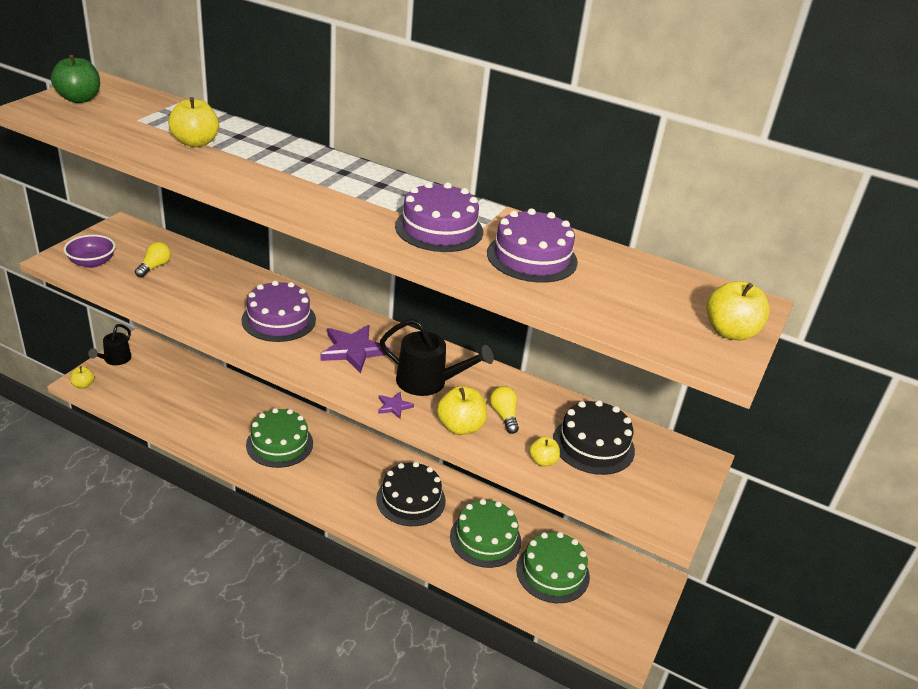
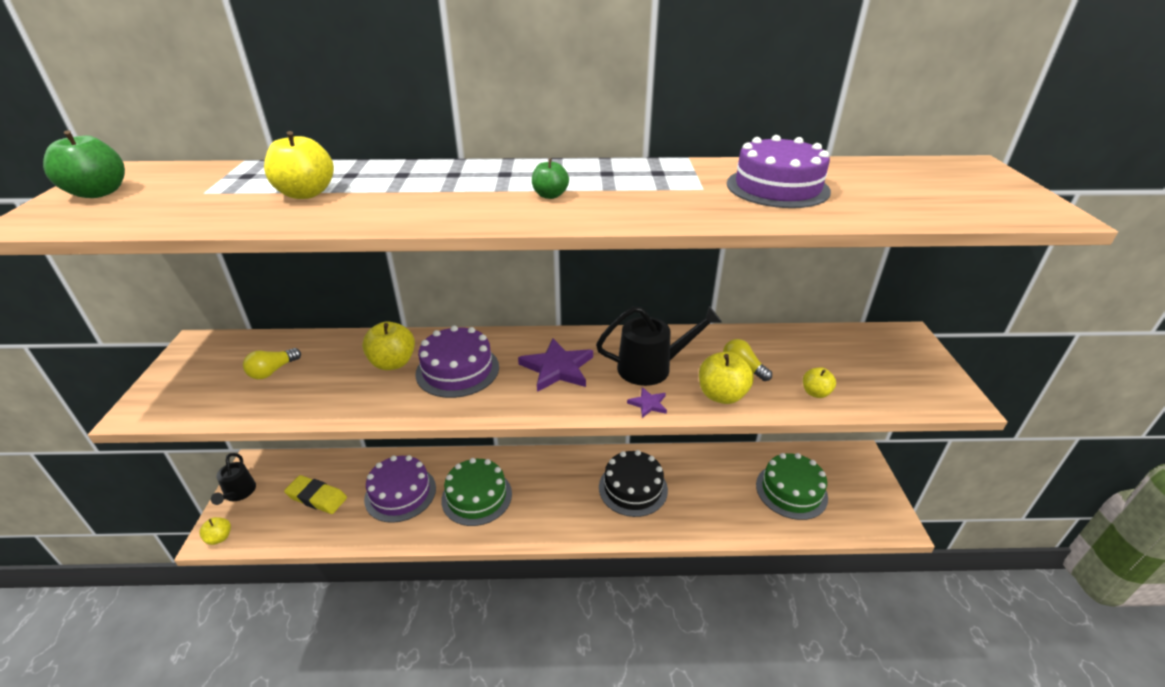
camera: 25 degrees left, 0 degrees up
(92, 262) = (190, 396): purple bowl -> none
(154, 267) = (272, 371): yellow light bulb -> yellow light bulb turned 135 degrees counterclockwise
(165, 388) = (317, 497): none -> yellow eraser
(350, 201) = (550, 195): none -> green apple
(439, 229) = (666, 191): purple cake -> purple cake (400, 493)
(485, 539) = (719, 490): green cake -> none
(593, 445) = (832, 360): black cake -> none
(730, 332) = (1005, 189): yellow apple -> yellow apple (393, 363)

